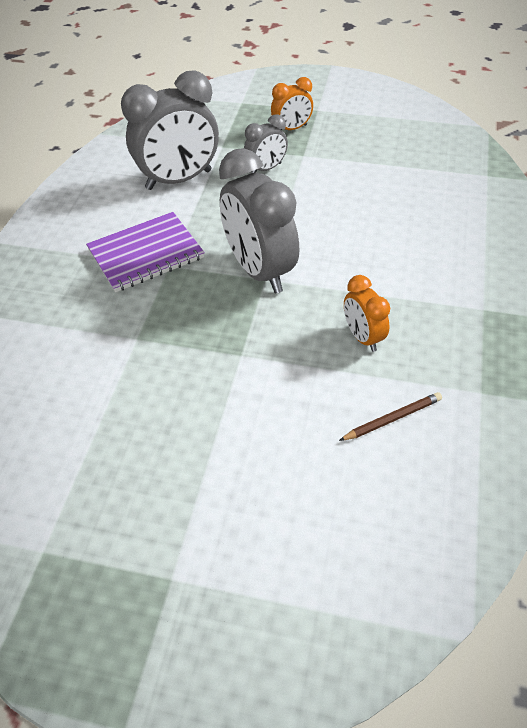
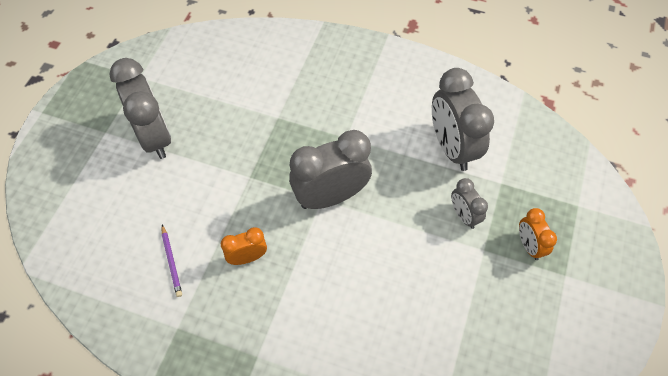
camera: 95 degrees right, 10 degrees up
(146, 254) = (361, 123): purple notebook -> none
(178, 492) = (154, 137): none -> grey clock
(392, 418) = (171, 262): brown pencil -> purple pencil

